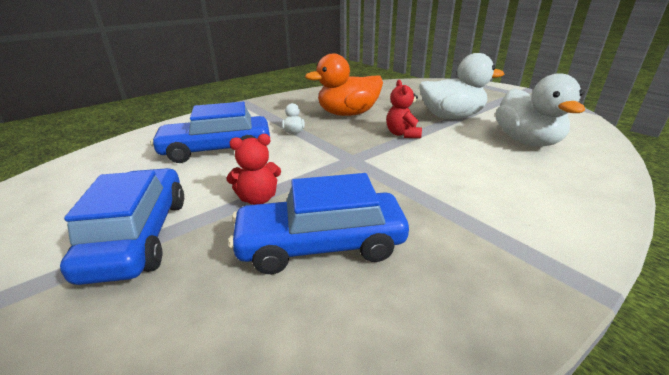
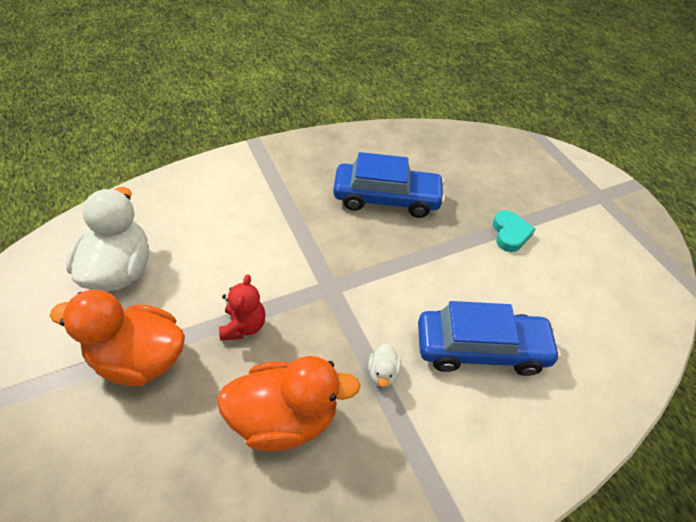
camera: 170 degrees left, 20 degrees up
(139, 236) = (510, 234): blue car -> turquoise heart
(258, 199) = (428, 251): red teddy bear -> none
(451, 117) = (139, 358): white duck -> orange duck

